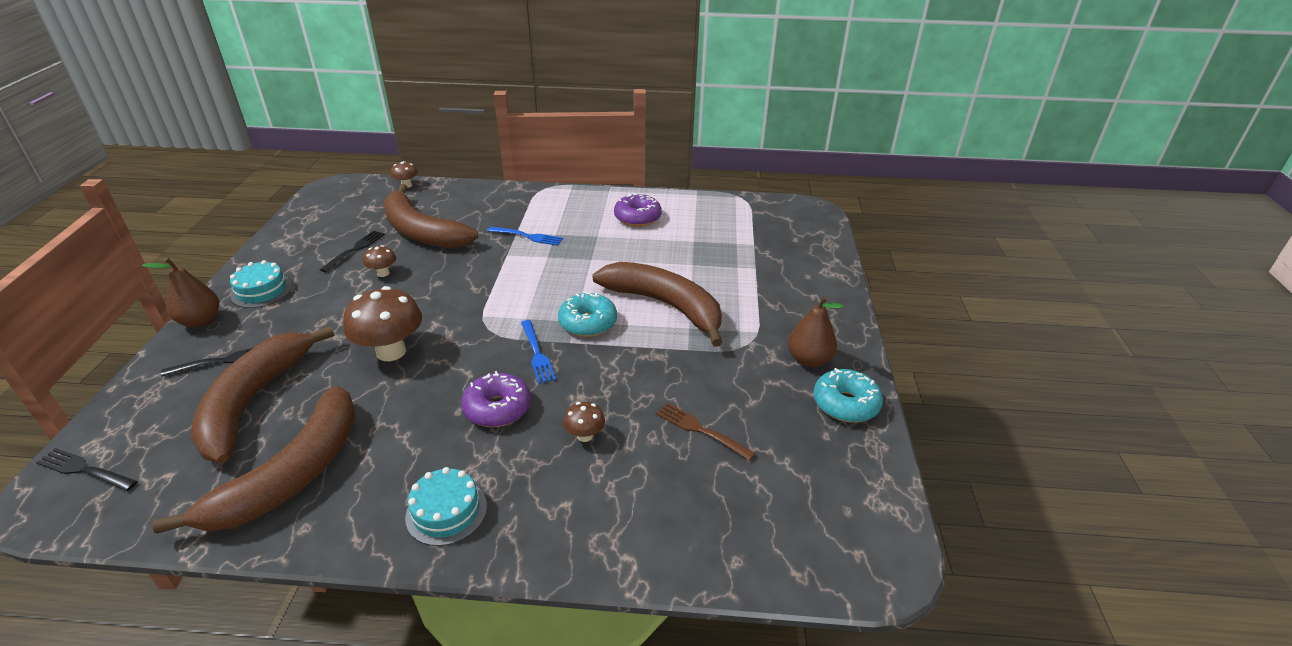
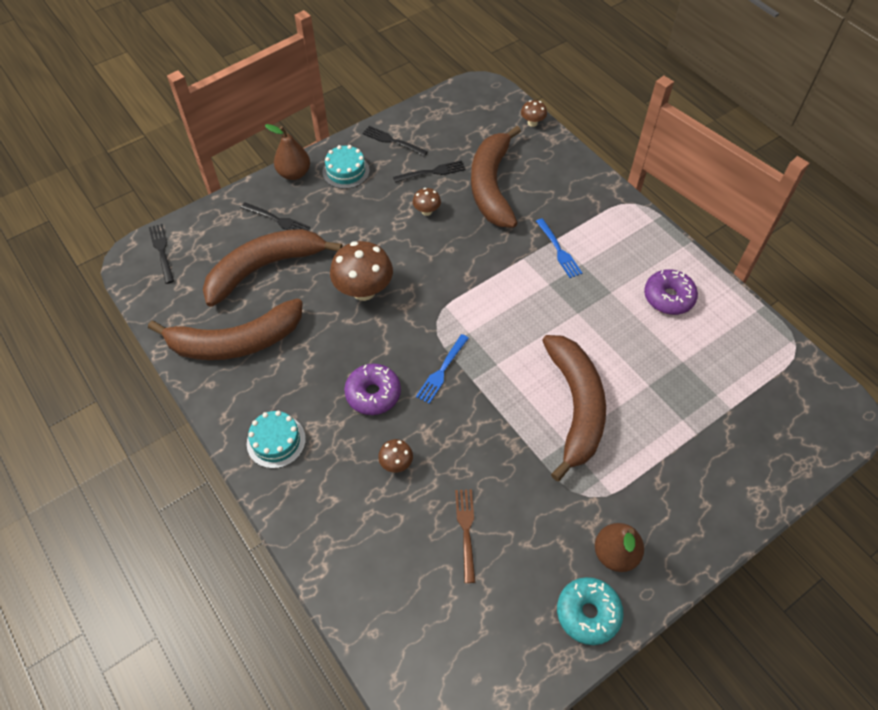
camera: 50 degrees right, 20 degrees up
(287, 251) = (392, 141): none -> black fork
(588, 323) = (503, 373): turquoise donut -> none

